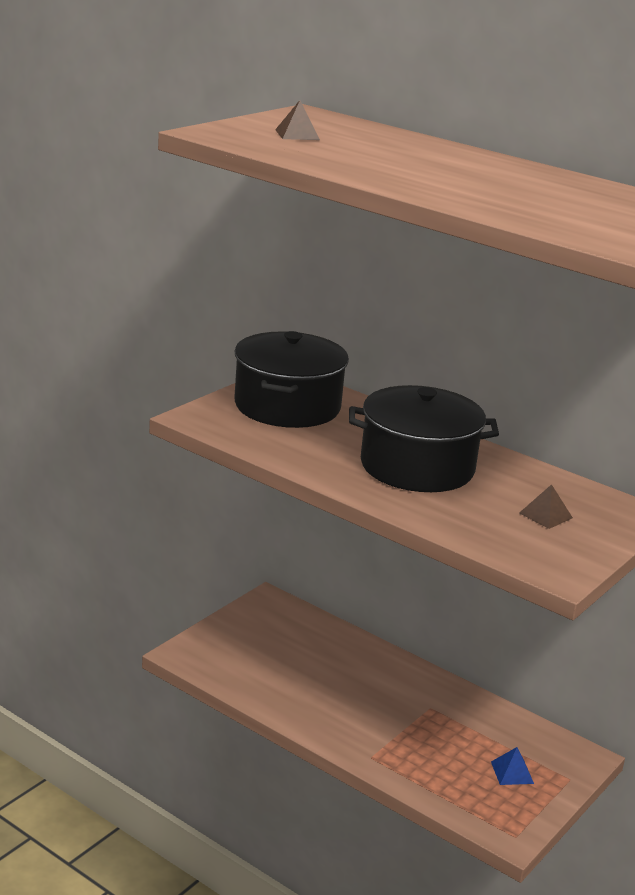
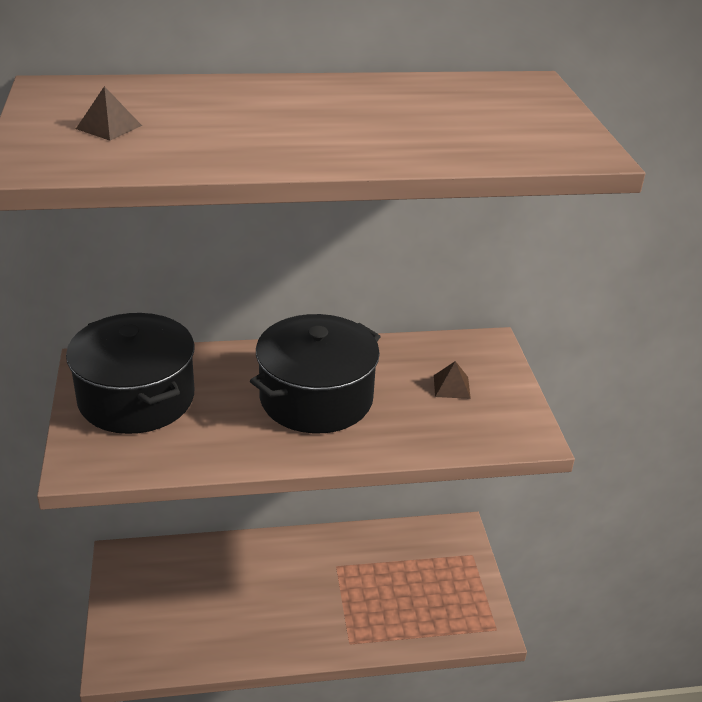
camera: 45 degrees left, 10 degrees up
(512, 772) = (439, 578): blue pyramid -> none

